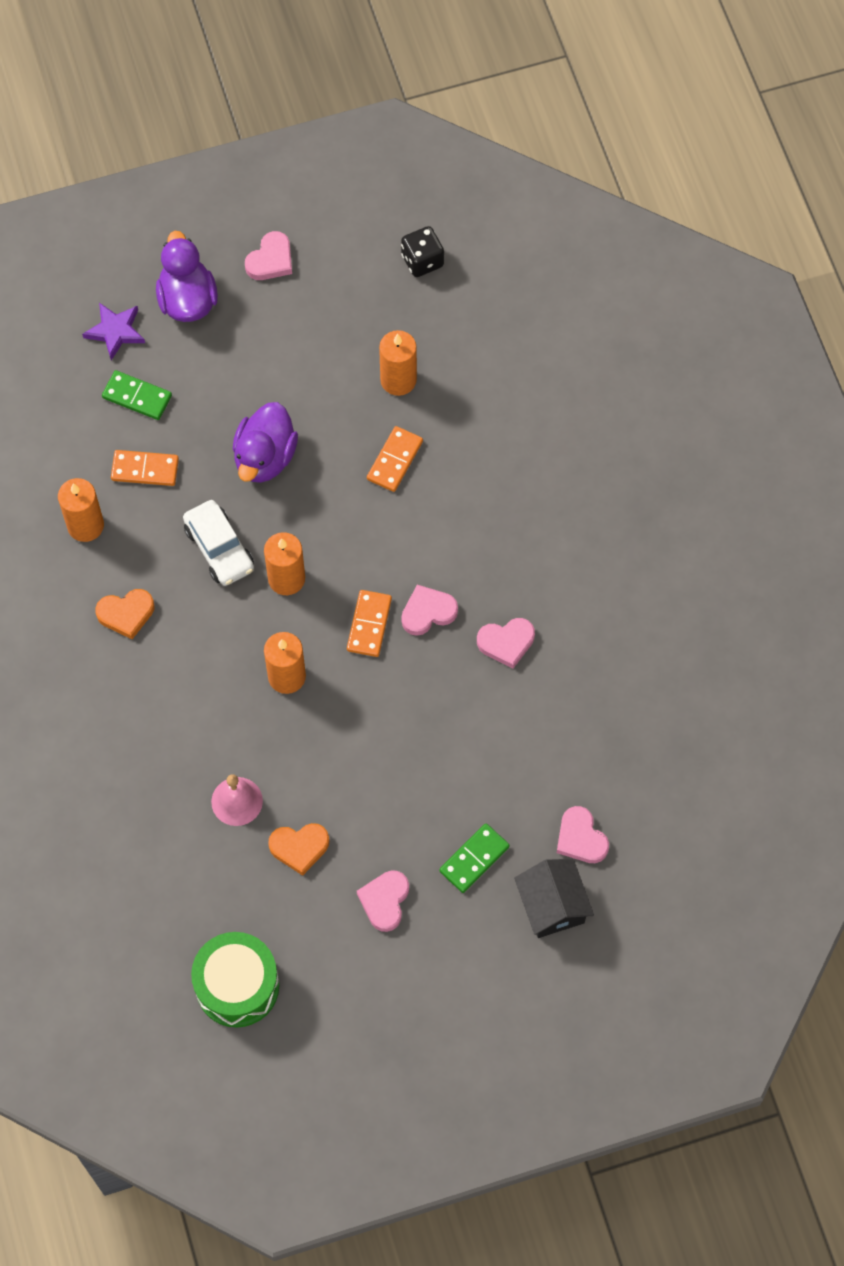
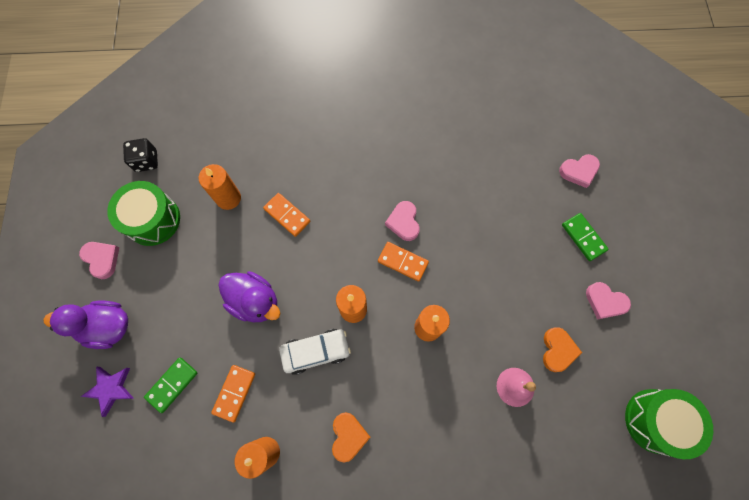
camera: 75 degrees left, 5 degrees up
(341, 299) = (153, 220): none -> green drum
(506, 642) = (437, 180): pink heart -> none
(552, 906) = (621, 199): black house -> none

